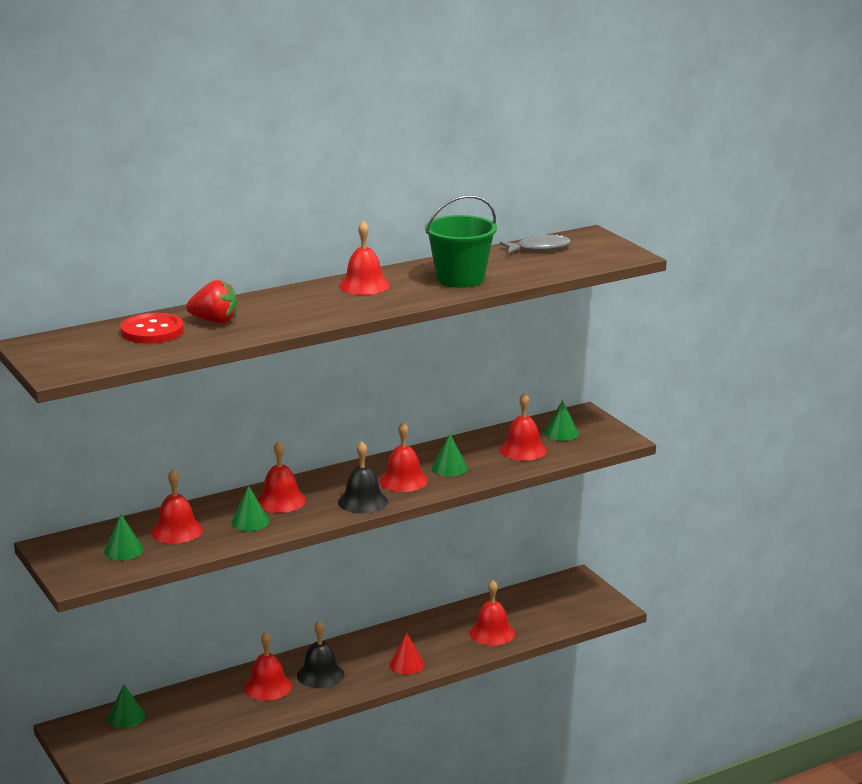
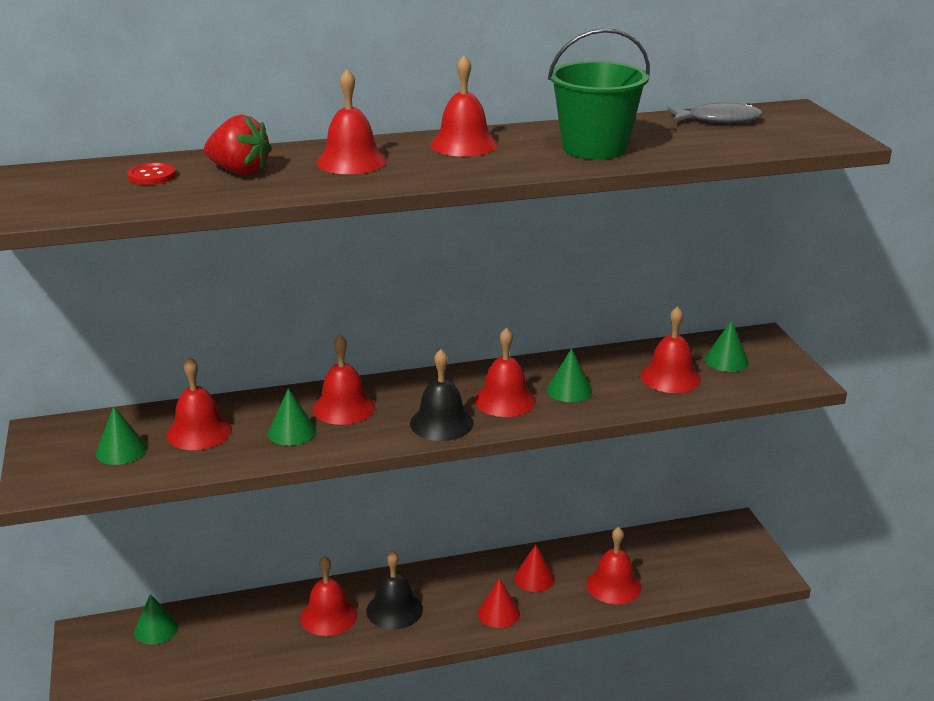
camera: 15 degrees right, 5 degrees up
(152, 331) = (152, 176): red button -> red button, size x0.56
(291, 306) = (351, 161): none -> red bell
(426, 637) = (534, 578): none -> red cone

